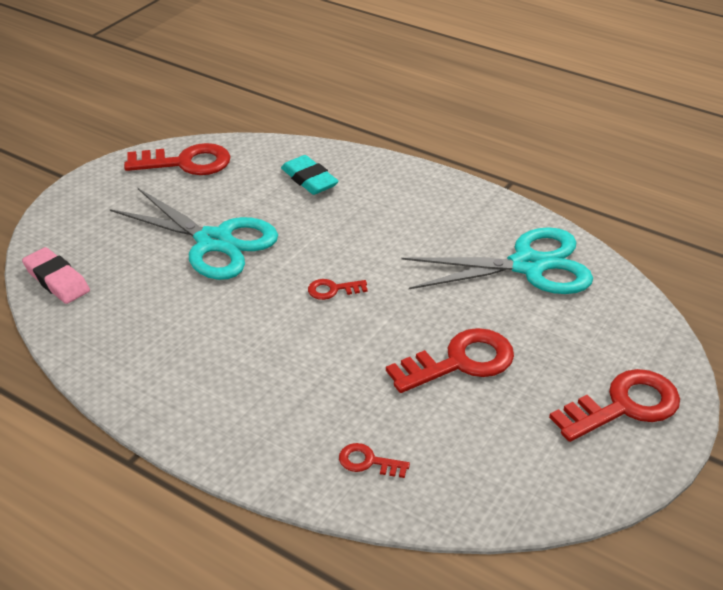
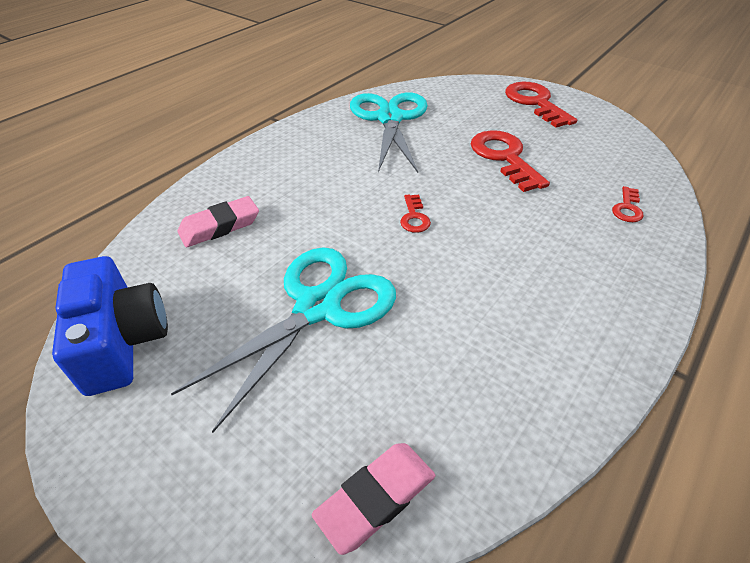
camera: 85 degrees left, 5 degrees up
(186, 163) = (122, 341): red key -> blue camera
(309, 179) = (220, 226): turquoise eraser -> pink eraser

